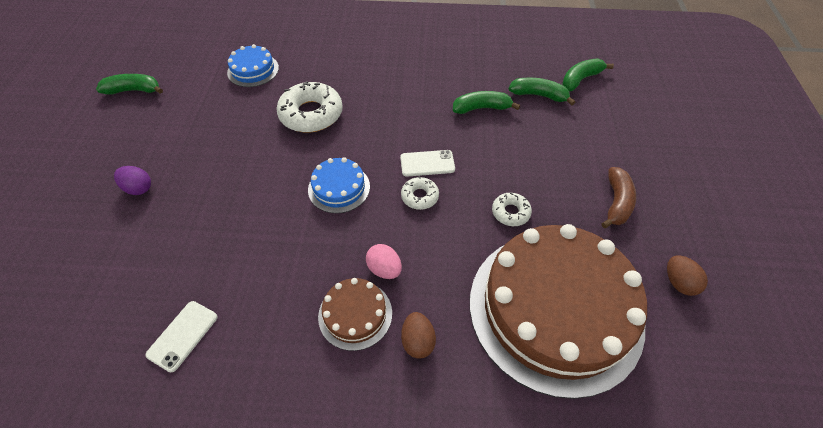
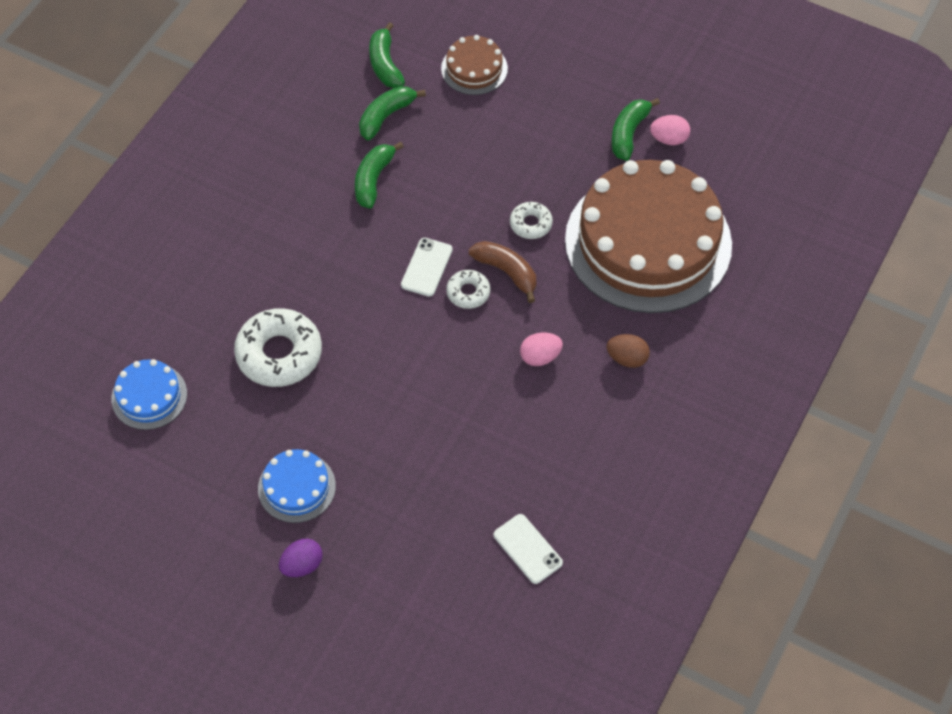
camera: 65 degrees left, 5 degrees up
(134, 90) = (102, 550): green banana -> green banana (628, 134)
(339, 188) = (415, 362): blue cake -> blue cake (296, 487)
(355, 314) = (576, 398): brown cake -> brown cake (474, 68)
(616, 202) = (566, 133): brown banana -> brown banana (506, 272)
(678, 282) = (669, 139): brown egg -> pink egg

